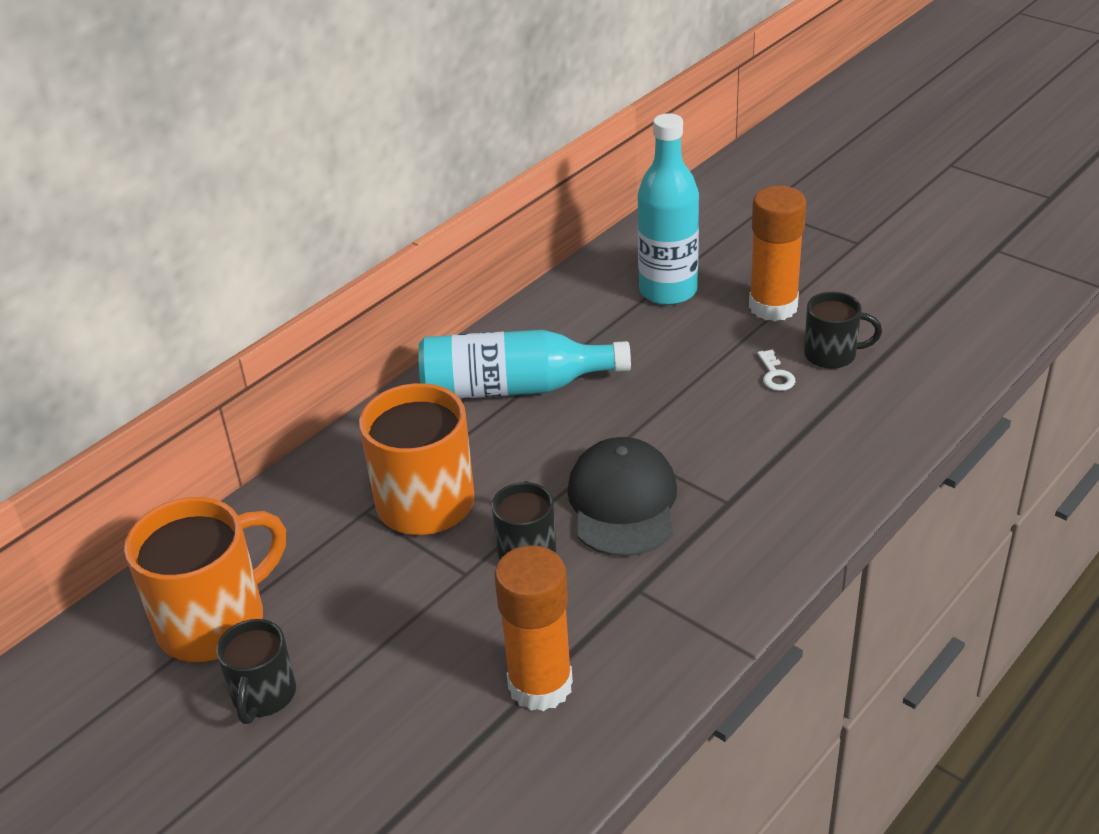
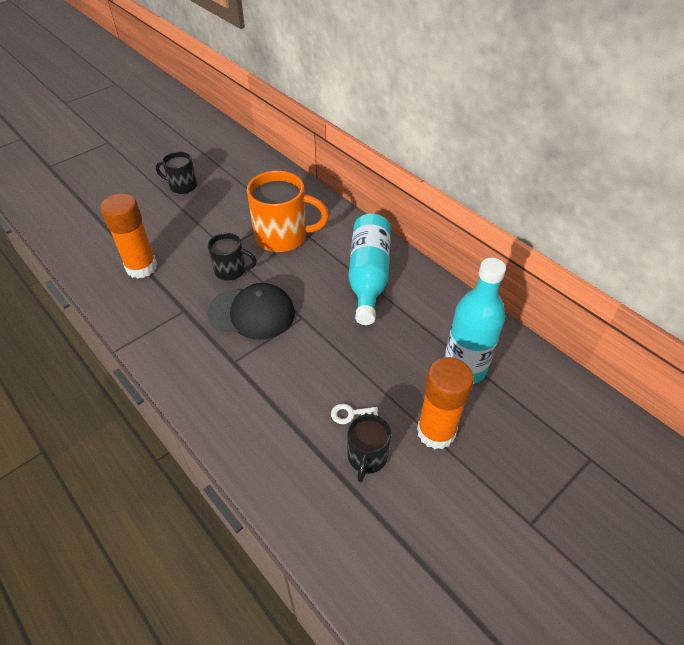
camera: 95 degrees right, 10 degrees up
(215, 621) = (231, 173): orange mug -> none

